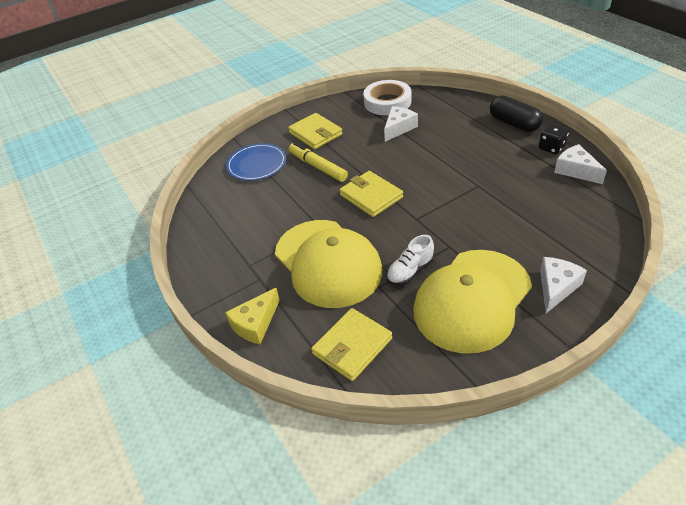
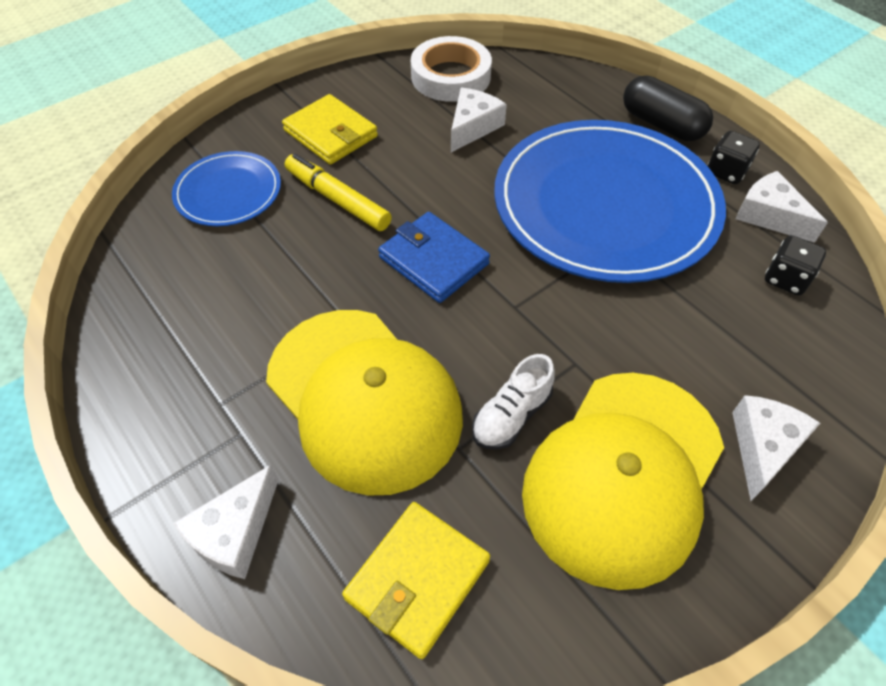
camera: 10 degrees left, 10 degrees up
(255, 324) = (235, 533): yellow cheese -> white cheese
(371, 196) = (434, 260): yellow wallet -> blue wallet
(475, 166) = (605, 204): none -> blue plate
(582, 203) = (786, 279): none -> black dice

